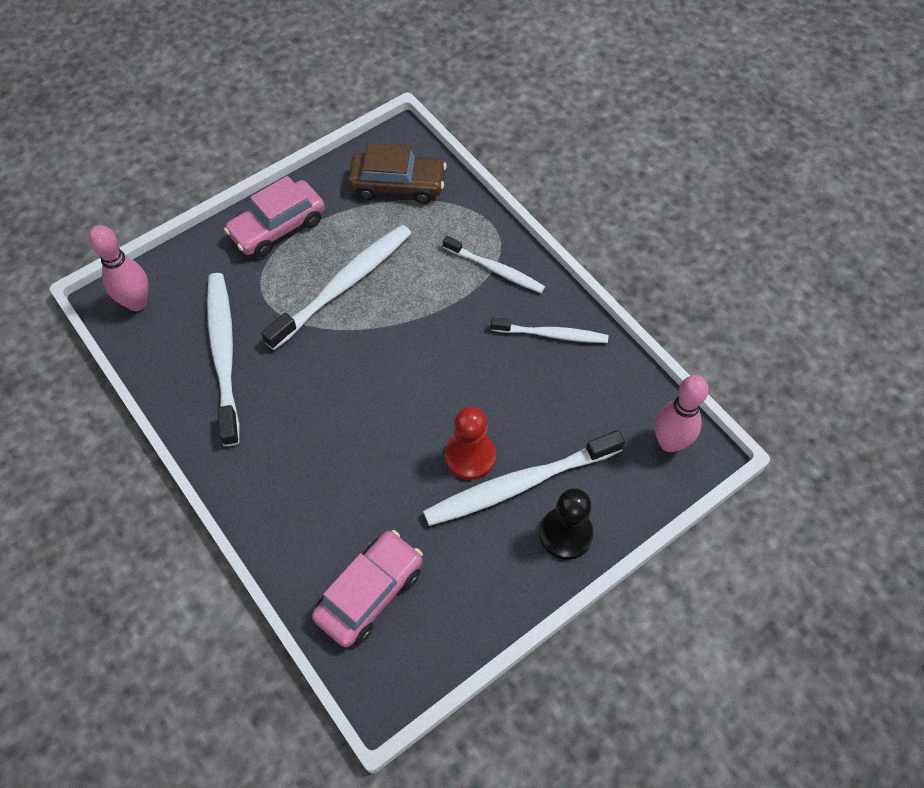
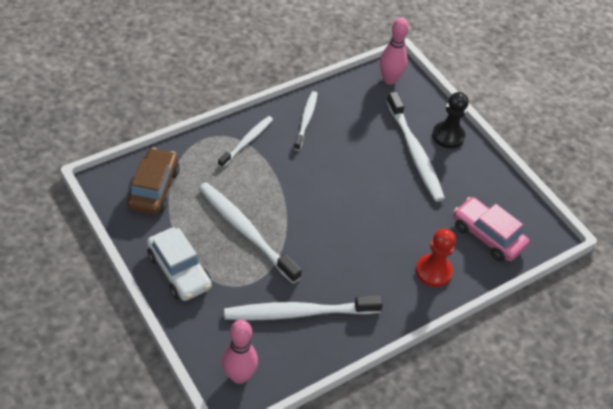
camera: 90 degrees left, 10 degrees down
(278, 227) = (179, 271): pink car -> white car
(470, 456) = (394, 174): red pawn -> red pawn (433, 271)

